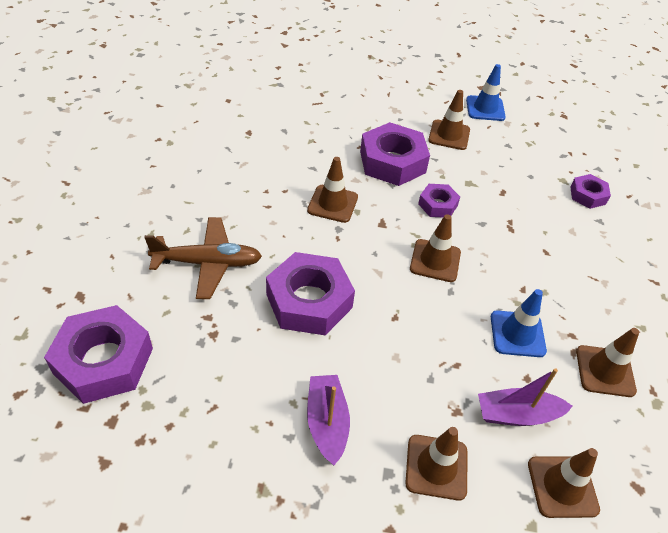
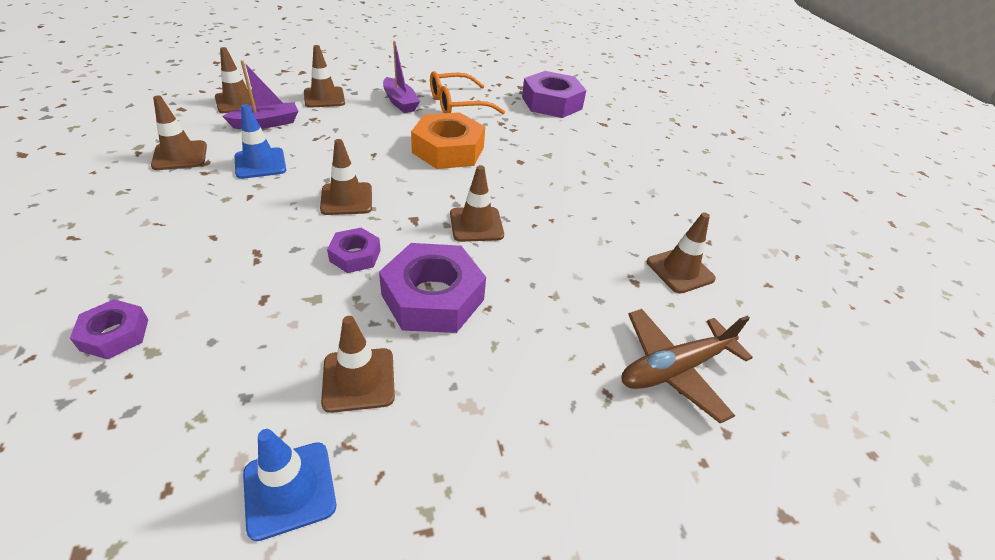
camera: 155 degrees right, 5 degrees down
(208, 129) = (680, 270): none -> brown traffic cone
(208, 263) = (543, 155): brown plane -> brown plane (674, 369)
(245, 395) = (457, 104): none -> orange glasses
(309, 301) = (448, 150): purple nut -> orange nut

